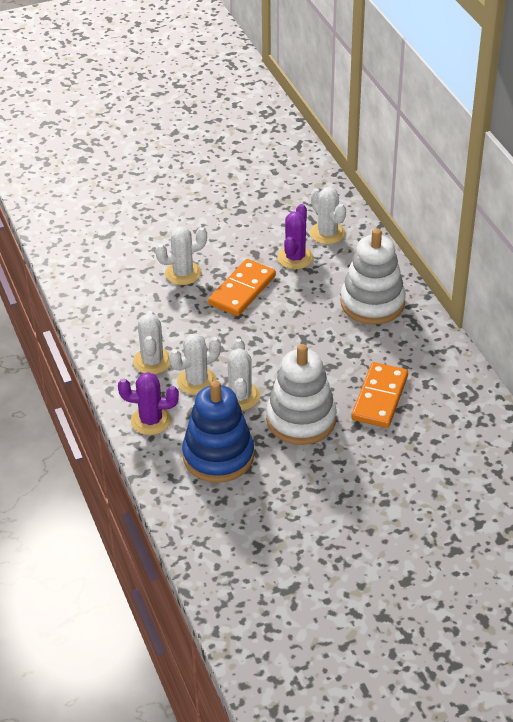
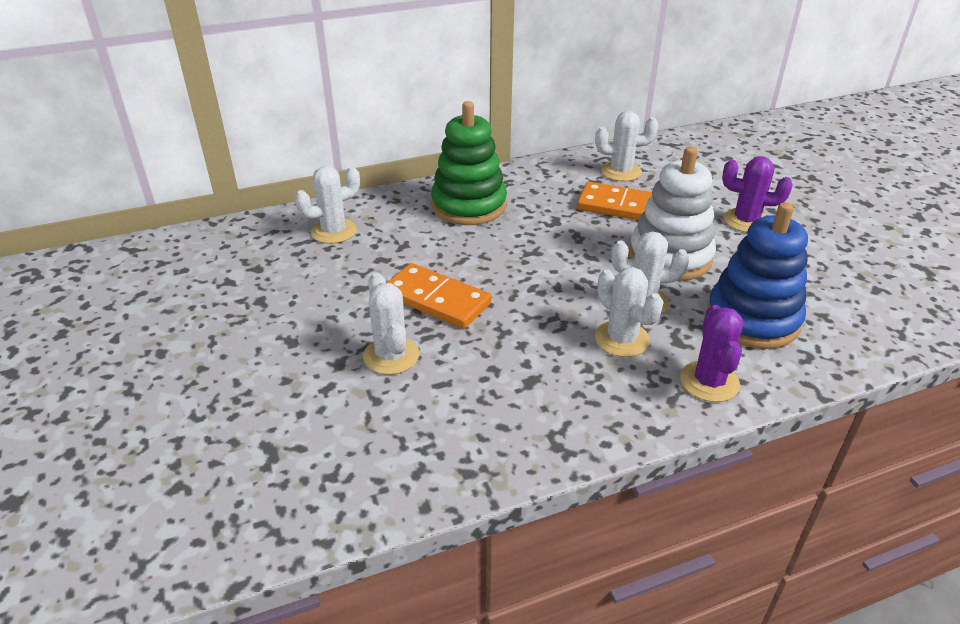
camera: 90 degrees left, 5 degrees down
(152, 361) = (587, 383): white cactus -> white cactus (621, 172)
(295, 258) = (377, 256): purple cactus -> purple cactus (746, 221)
(372, 303) = (469, 205): white stacking toy -> green stacking toy

